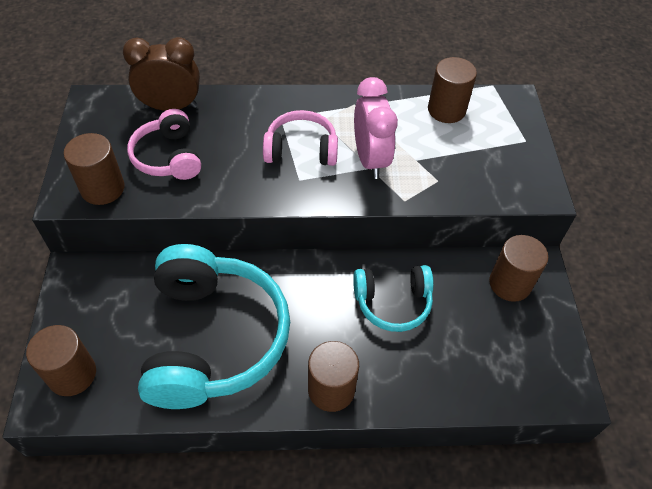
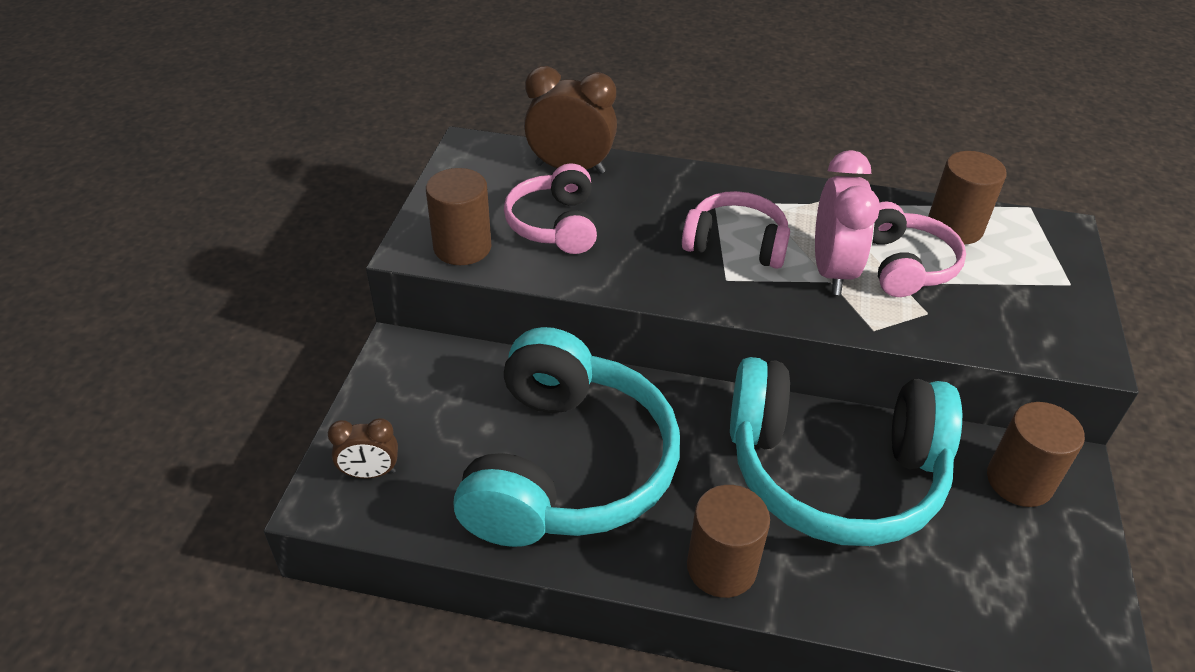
camera: 15 degrees right, 10 degrees down
(72, 374) = (370, 473): brown cylinder -> brown clock
(393, 303) = (833, 472): turquoise headphones -> turquoise headphones, size x1.90
(418, 145) = (905, 265): none -> pink headphones

